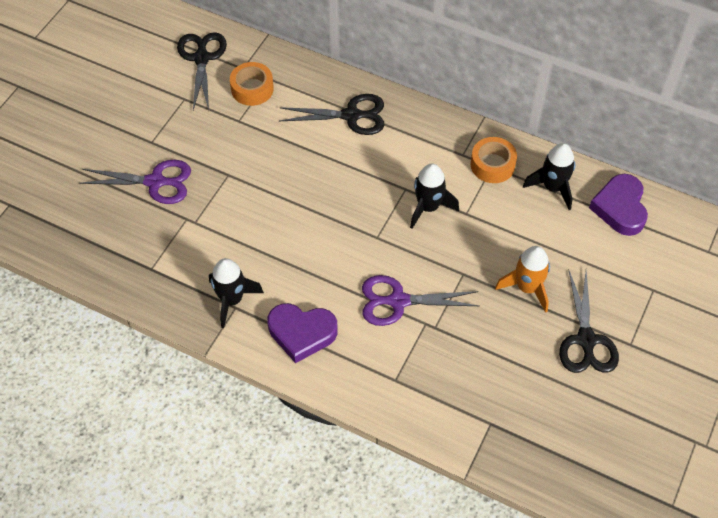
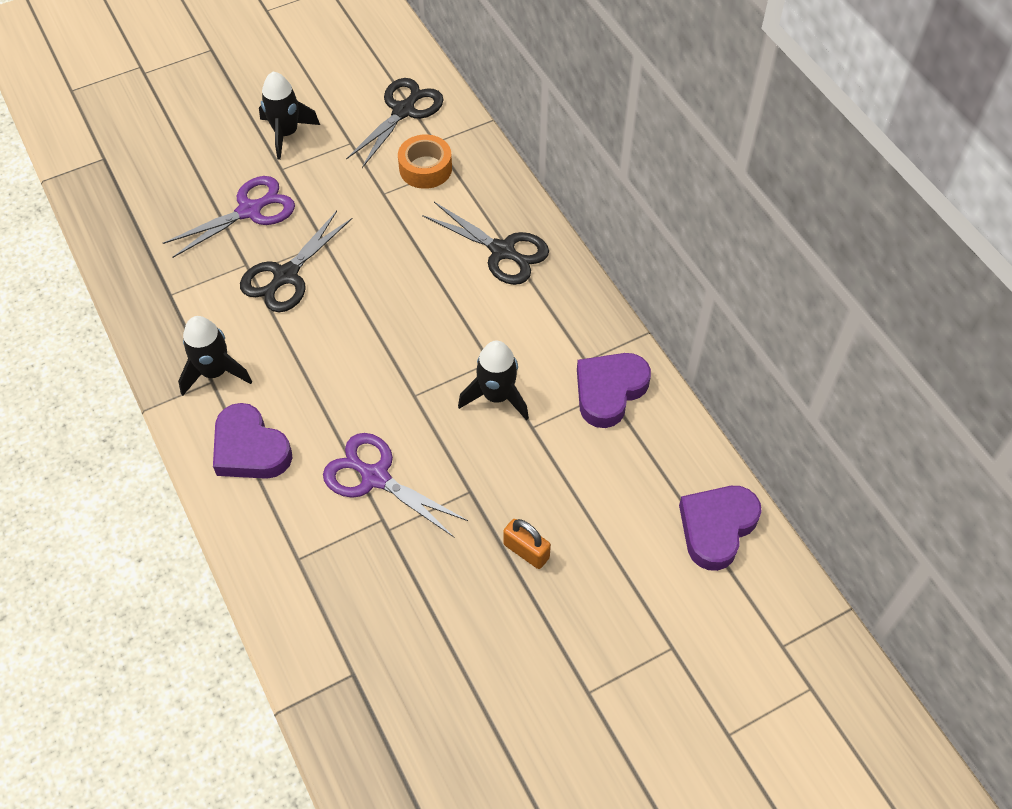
camera: 35 degrees right, 0 degrees up
(155, 182) = (249, 211): purple scissors -> purple scissors turned 75 degrees counterclockwise
(492, 165) = (609, 391): orange tape -> purple heart
(527, 288) = (526, 551): orange rocket -> orange padlock
(553, 187) = (656, 457): black rocket -> black rocket (286, 133)
(586, 340) = (540, 653): black scissors -> black scissors (286, 275)

